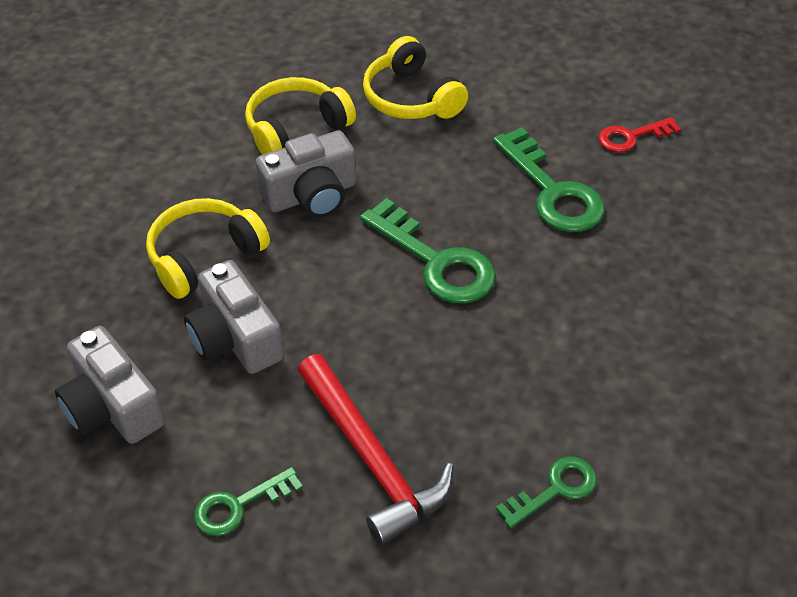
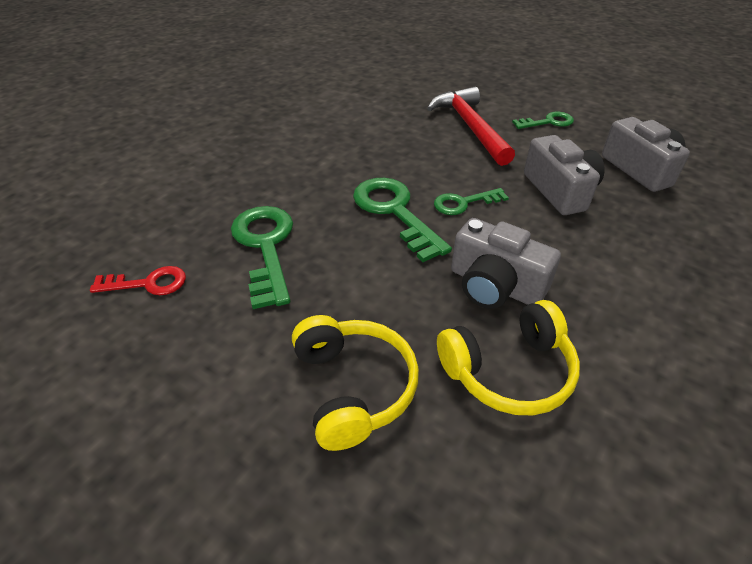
camera: 165 degrees left, 5 degrees down
(204, 256) = (596, 249): yellow headphones -> none
(311, 195) = (495, 285): grey camera -> grey camera turned 135 degrees counterclockwise
(555, 489) = (374, 105): green key -> green key (463, 203)

